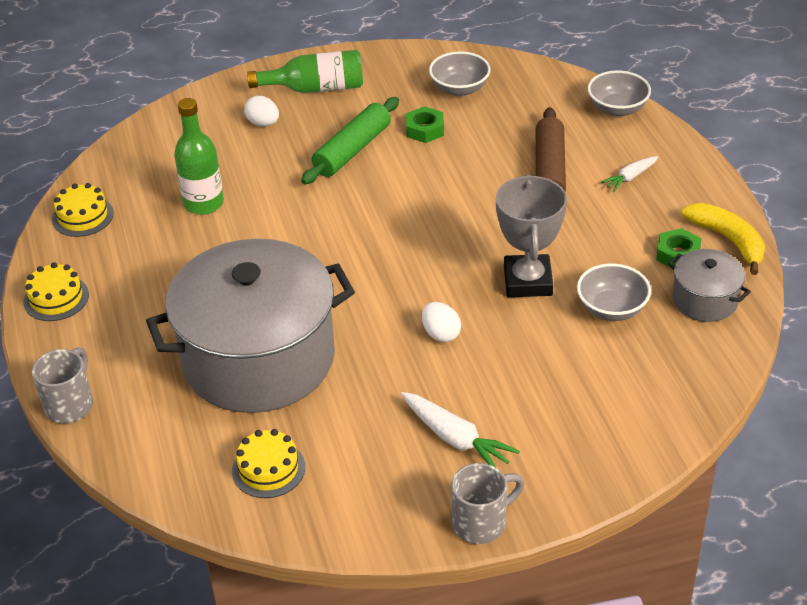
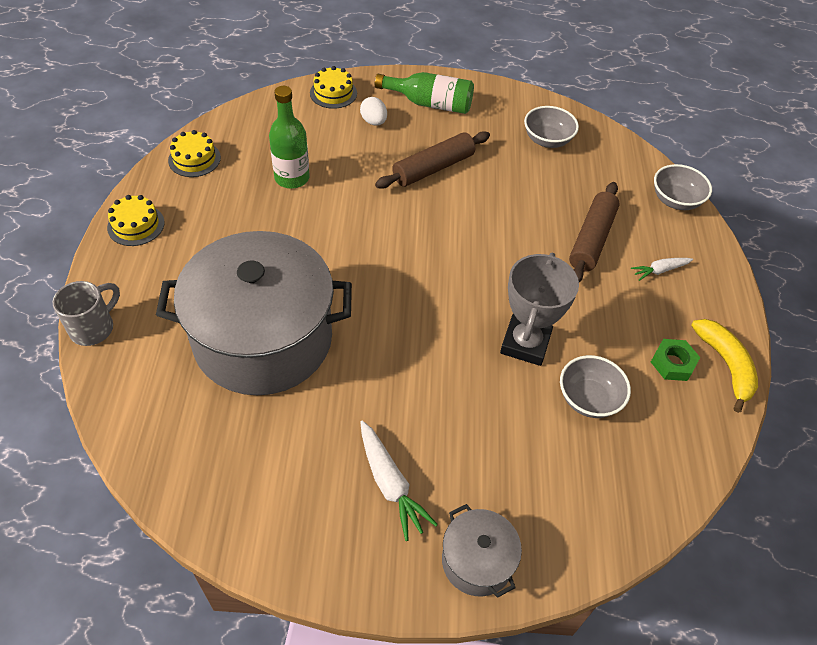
camera: 15 degrees right, 10 degrees up
(268, 469) = (217, 452): yellow cake -> yellow cake (333, 93)
(352, 150) = (433, 168): green rolling pin -> brown rolling pin
(425, 129) = (501, 168): green nut -> none
(441, 334) = (426, 370): white egg -> none
(481, 522) = (372, 585): grey mug -> none
(705, 300) = (679, 420): grey pot -> grey pot (477, 561)

